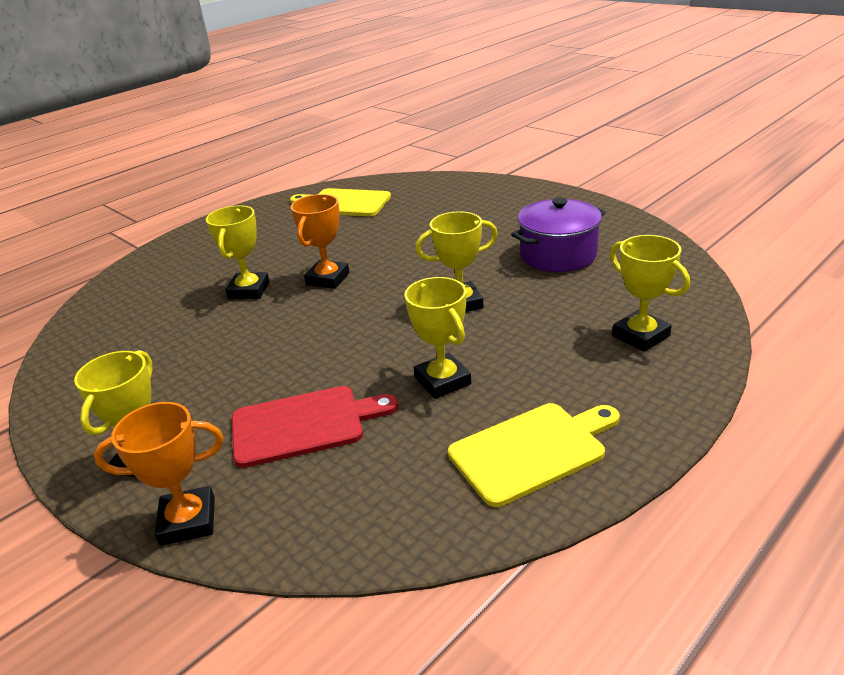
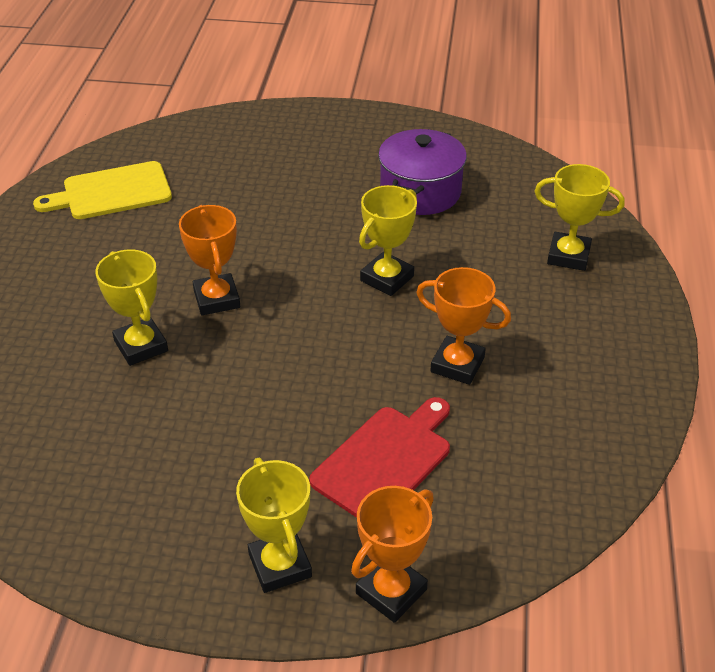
camera: 40 degrees left, 10 degrees up
(442, 381) = (457, 365): yellow trophy -> orange trophy
(532, 450) = (588, 395): yellow cutting board -> none

